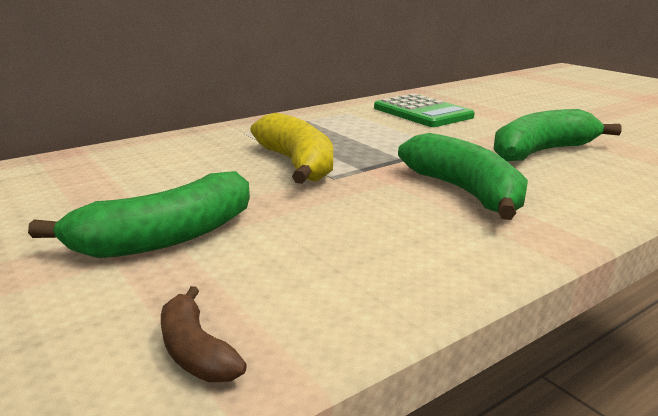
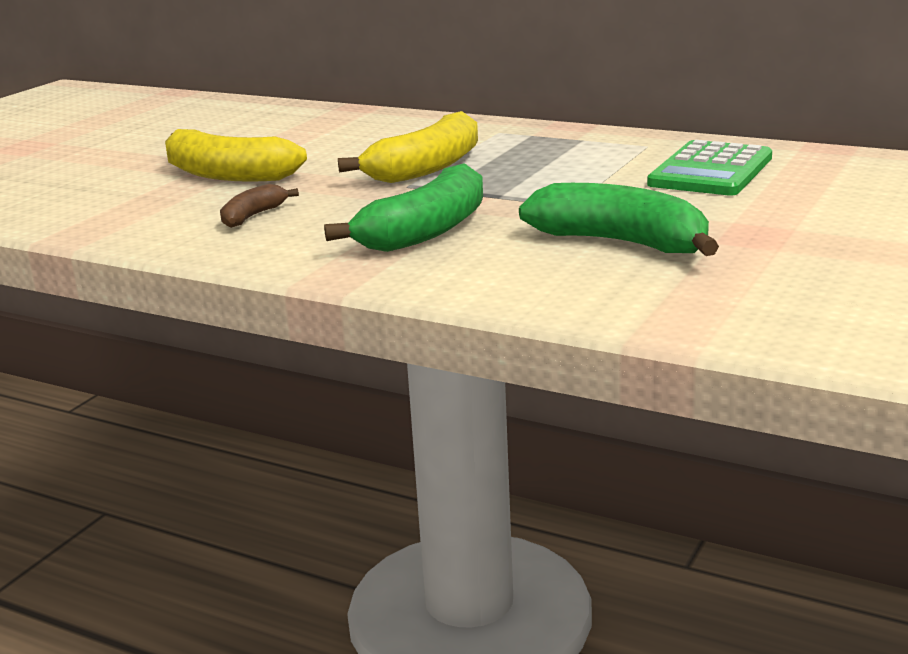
camera: 65 degrees right, 0 degrees up
(166, 238) = (227, 175): green banana -> yellow banana
(195, 351) = (93, 217): brown banana -> brown banana (253, 216)

